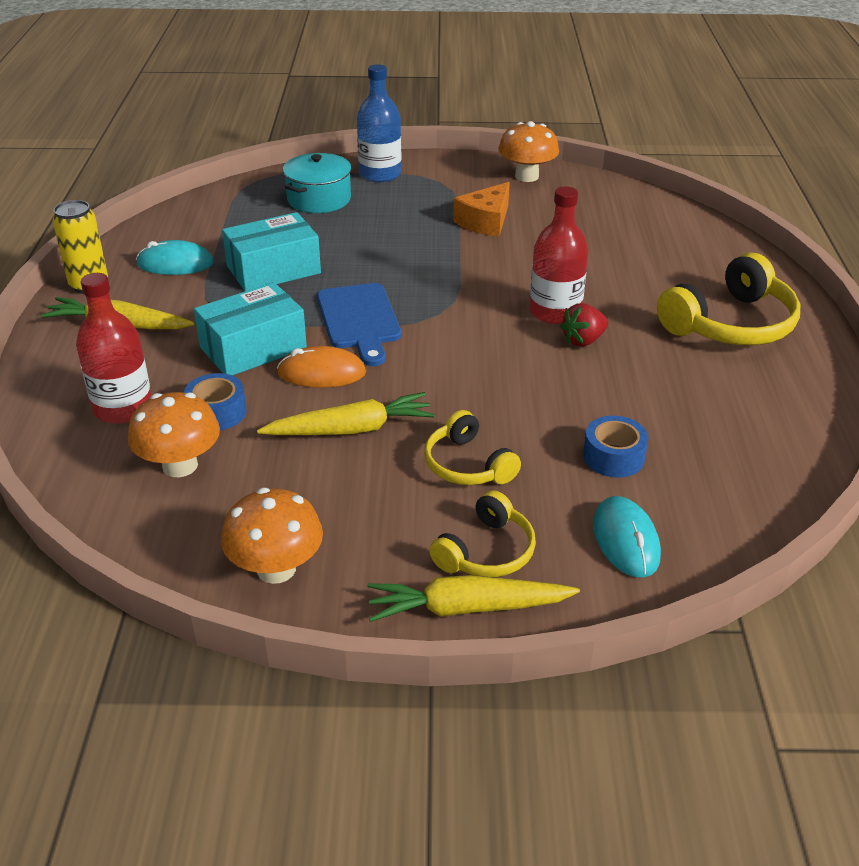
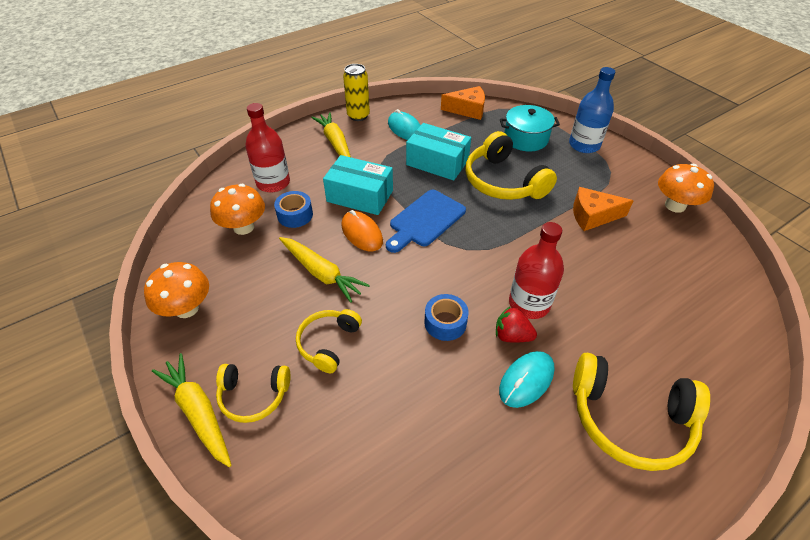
camera: 55 degrees right, 10 degrees up
(210, 208) = (467, 110): none -> orange cheese
(367, 244) = (503, 181): none -> yellow headphones
(613, 457) = (395, 419): blue tape -> blue tape (445, 322)
(626, 540) = (311, 470): turquoise mouse -> turquoise mouse (526, 380)

